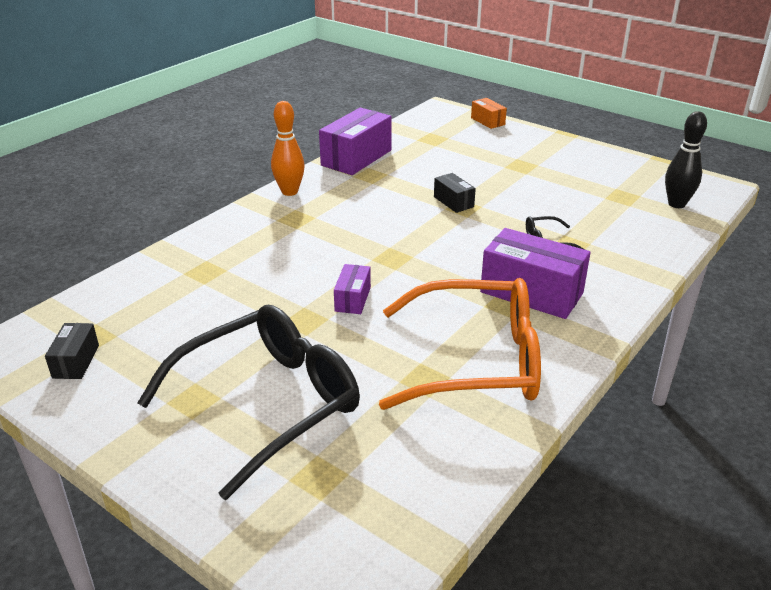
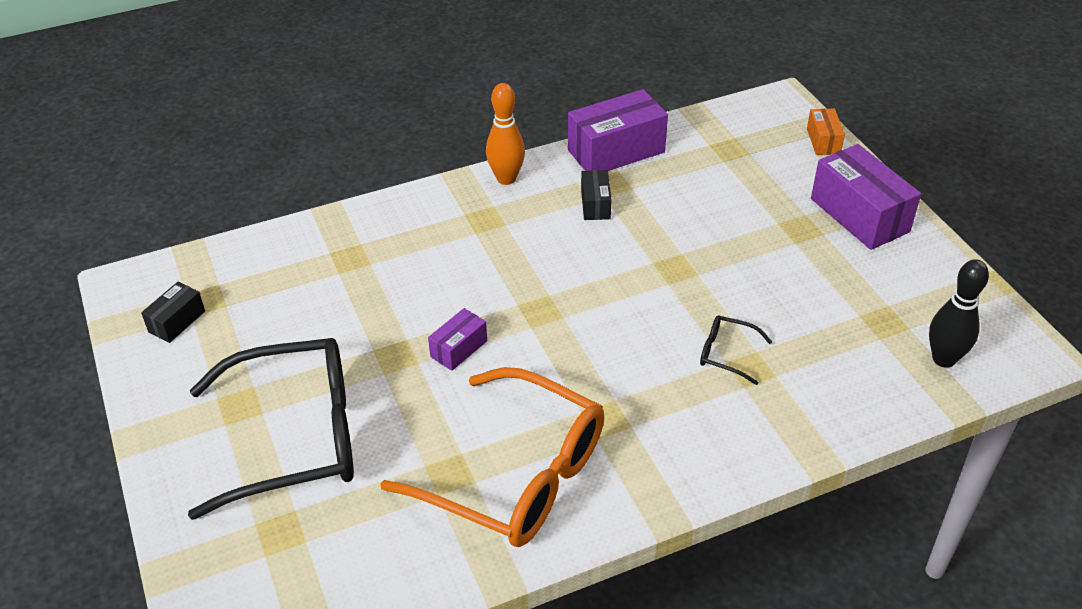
camera: 30 degrees right, 10 degrees up
(453, 202) = (671, 256): black box -> black box (595, 204)
(531, 293) = (645, 416): purple box -> purple box (859, 215)

